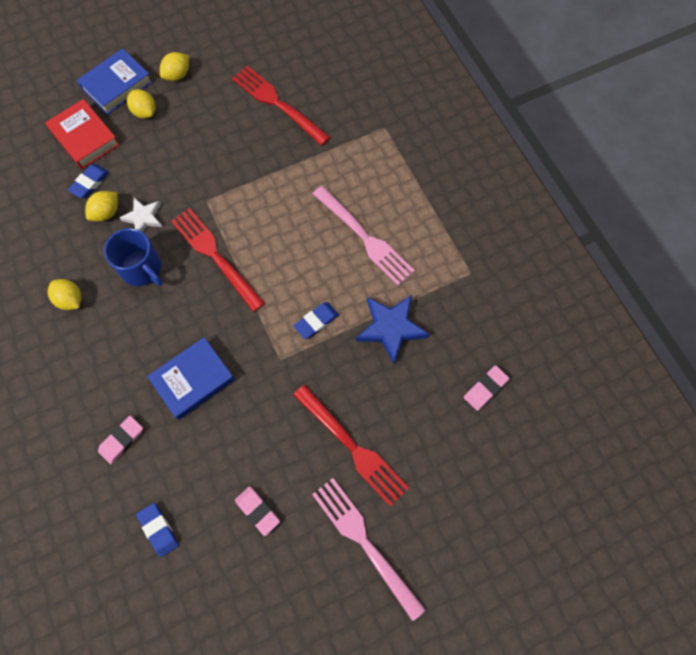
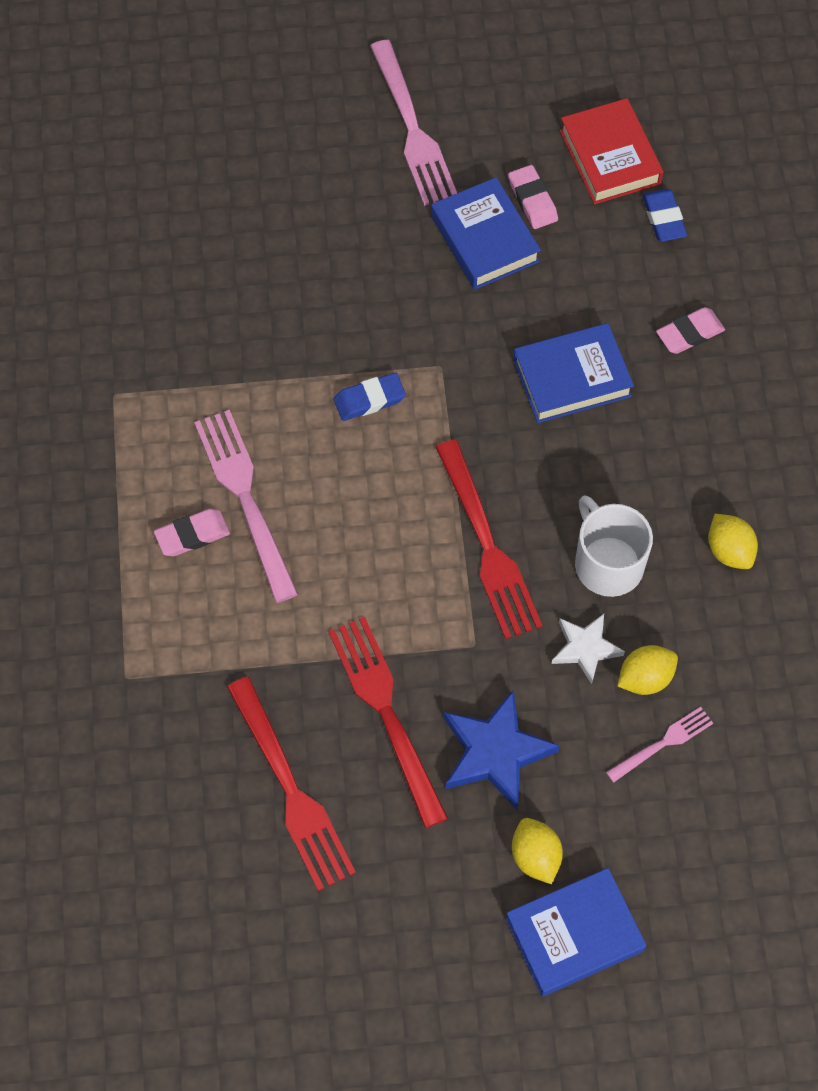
camera: 160 degrees left, 5 degrees down
(85, 138) = (655, 838): red book -> red book (610, 157)
(90, 183) = (662, 743): blue eraser -> pink fork
(142, 269) = (607, 563): blue mug -> white mug
(177, 75) = (454, 918): yellow lemon -> none
(281, 465) = (484, 239): none -> blue book
(352, 447) = (384, 231): red fork -> red fork (386, 713)
(391, 328) = (267, 356): blue star -> blue star (495, 753)
(485, 388) = (177, 241): pink eraser -> pink eraser (192, 535)

